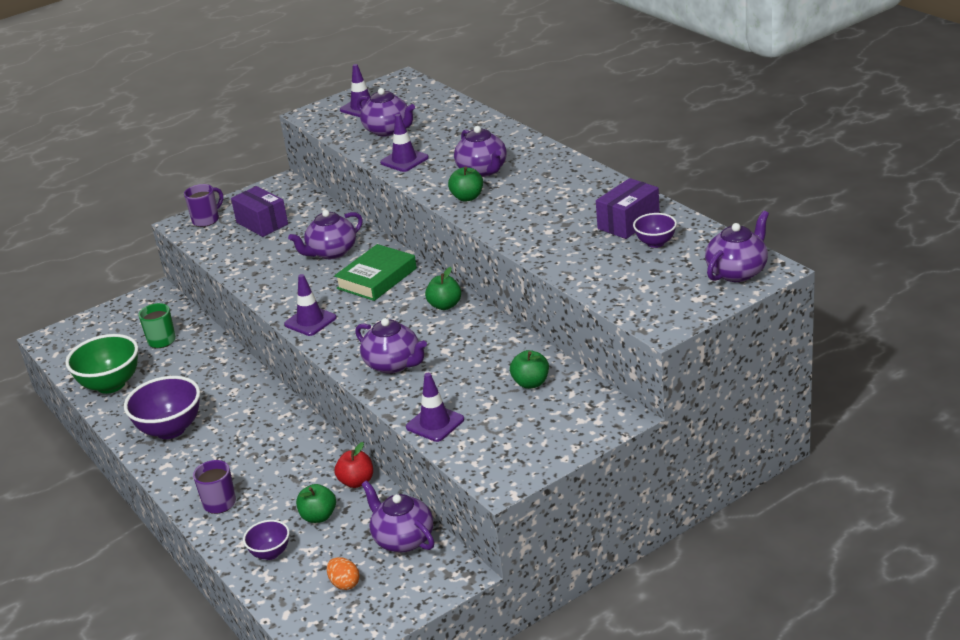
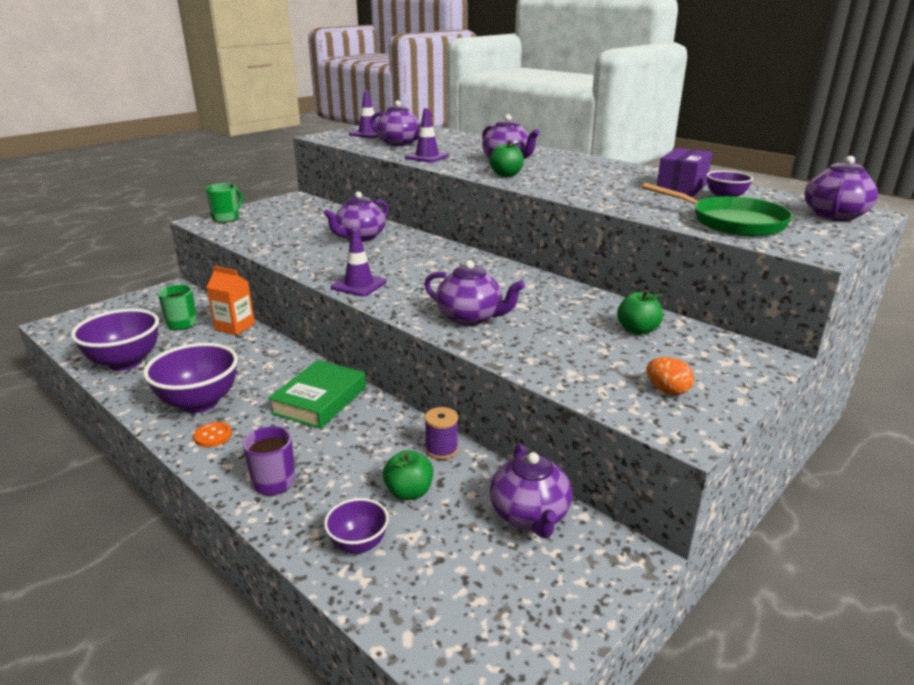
camera: 15 degrees left, 5 degrees down
(111, 385) = (125, 362): green bowl -> purple bowl
(178, 461) = (213, 436): none -> orange button
(206, 220) = (226, 218): purple mug -> green mug
(209, 346) = (235, 327): none -> orange carton
(262, 223) = (283, 220): purple box -> none
(344, 584) = (478, 582): orange egg -> orange egg (667, 390)
(356, 482) = (441, 449): red apple -> purple spool
(377, 278) = (415, 254): green book -> green book (320, 400)
(403, 539) = (530, 515): purple teapot -> purple teapot turned 135 degrees counterclockwise
(435, 423) = (554, 370): purple traffic cone -> none
(445, 305) = (497, 271): green apple -> none
(627, 282) = (731, 222): none -> green pan

